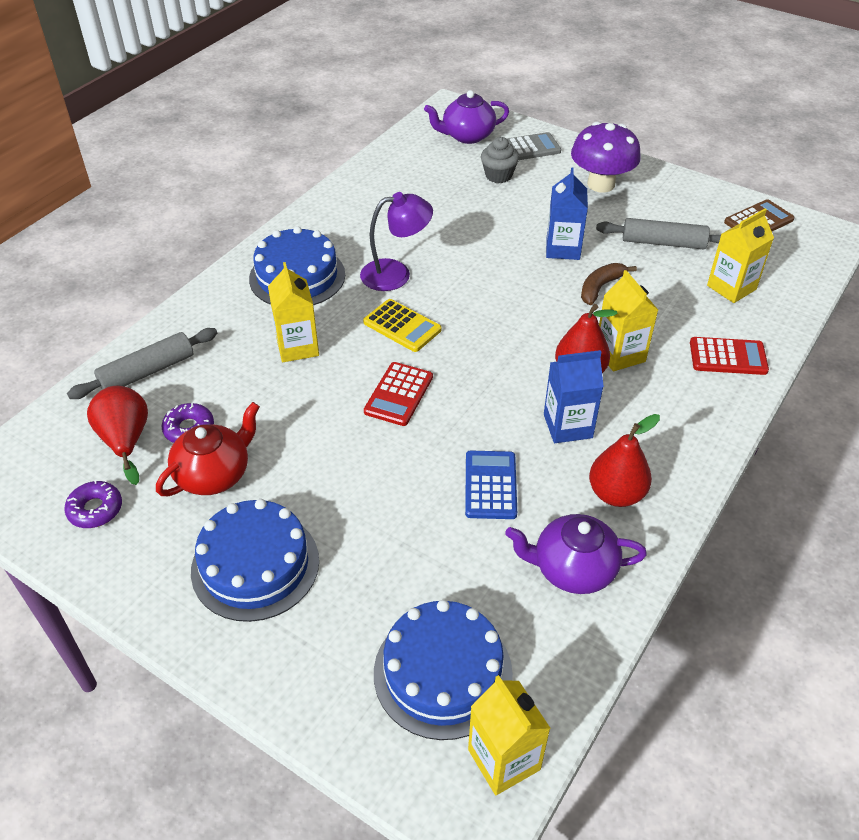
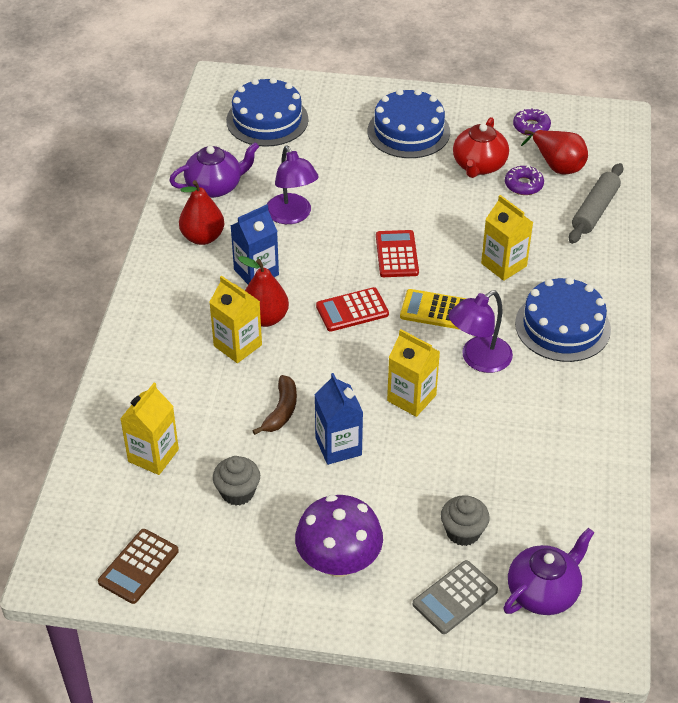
camera: 155 degrees right, 0 degrees up
(490, 485) = (292, 216): blue calculator -> purple lamp
(504, 759) = (217, 99): yellow carton -> yellow carton (411, 398)
(663, 243) = (237, 492): grey rolling pin -> grey cupcake
(728, 357) = (143, 375): red calculator -> red calculator (352, 310)

